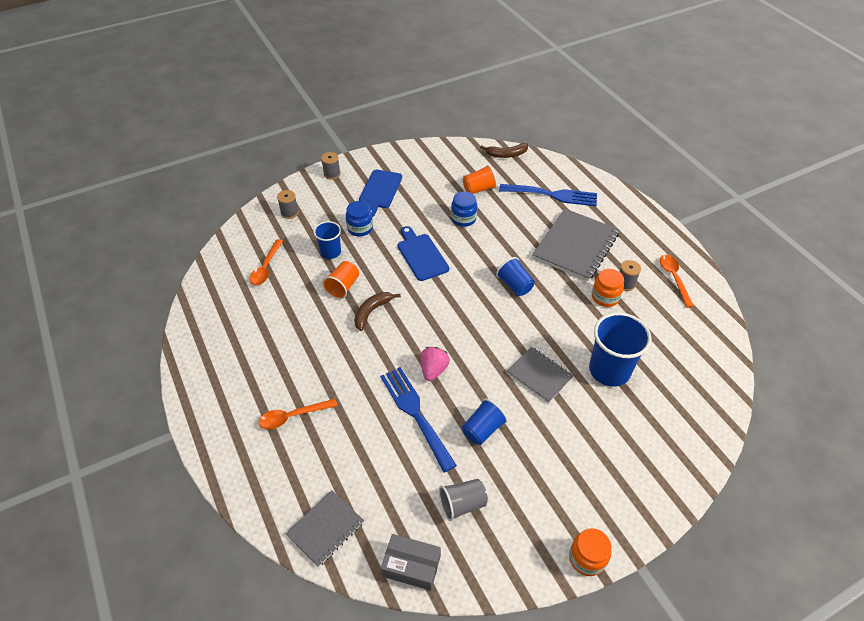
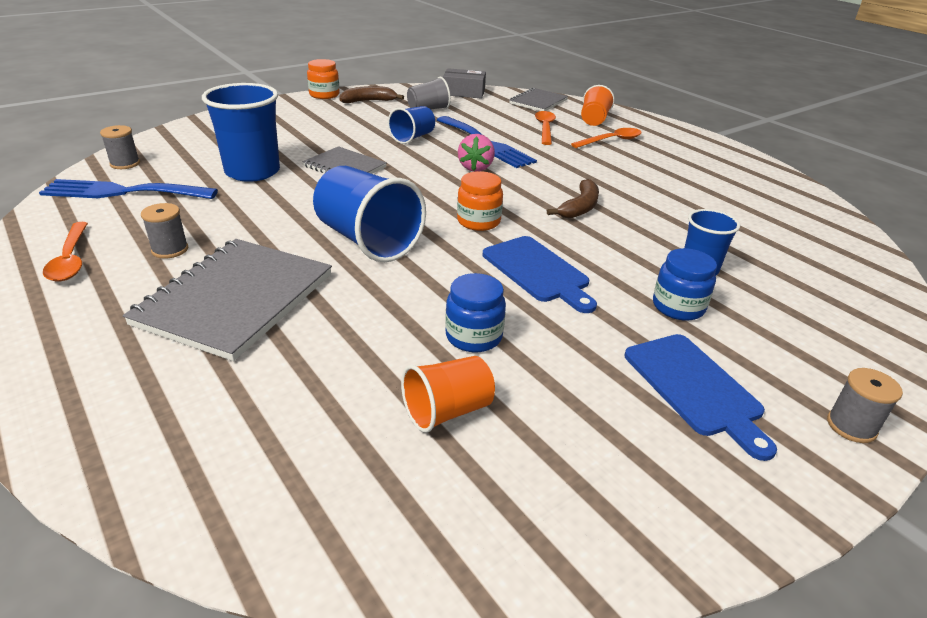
camera: 170 degrees right, 15 degrees down
(266, 268) = (780, 245): orange spoon -> orange spoon (545, 128)
(289, 212) = (842, 327): grey spool -> grey spool (125, 164)
(343, 287) = (641, 229): orange cup -> orange cup (594, 120)
(380, 191) = (695, 387): blue cutting board -> blue cutting board turned 150 degrees clockwise
(506, 154) = (365, 551): brown banana -> brown banana (368, 101)
(515, 285) = (367, 241): blue cup -> blue cup, size x1.73
(553, 195) = (245, 408): blue fork -> blue fork (122, 192)
(605, 297) = (217, 233): orange jar -> orange jar (478, 221)

